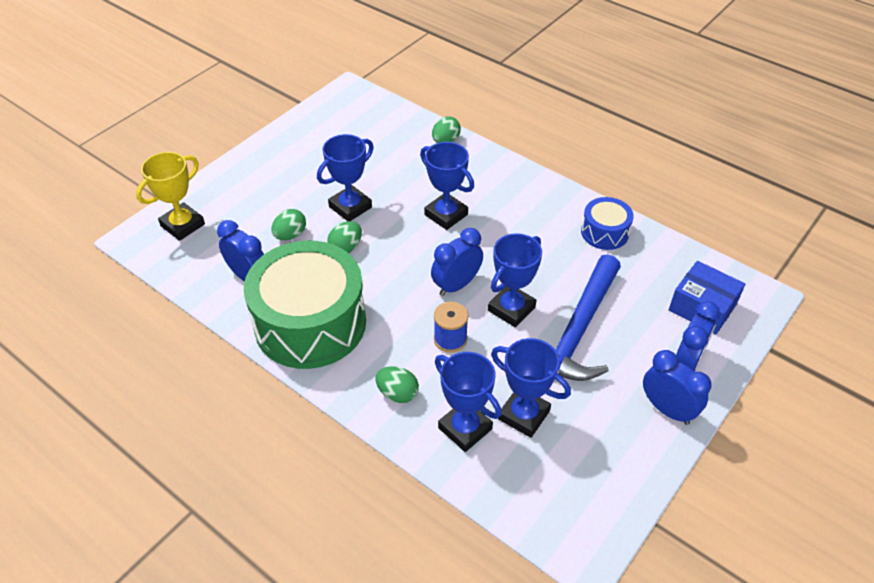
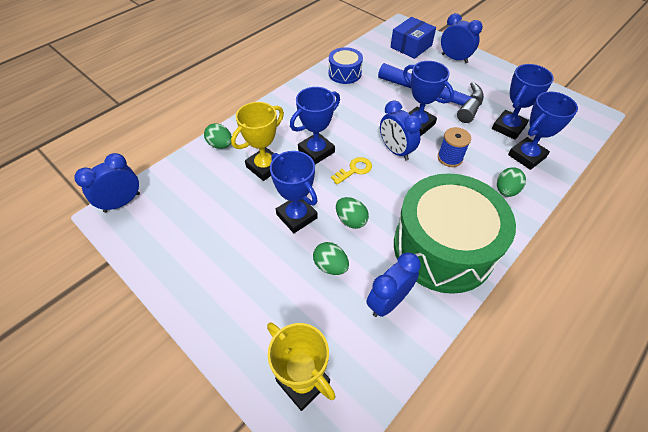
camera: 85 degrees left, 5 degrees up
(417, 177) = (265, 167): none -> yellow trophy
(419, 248) = (354, 170): none -> yellow key
(667, 409) = (490, 71): blue clock -> blue clock (122, 202)

